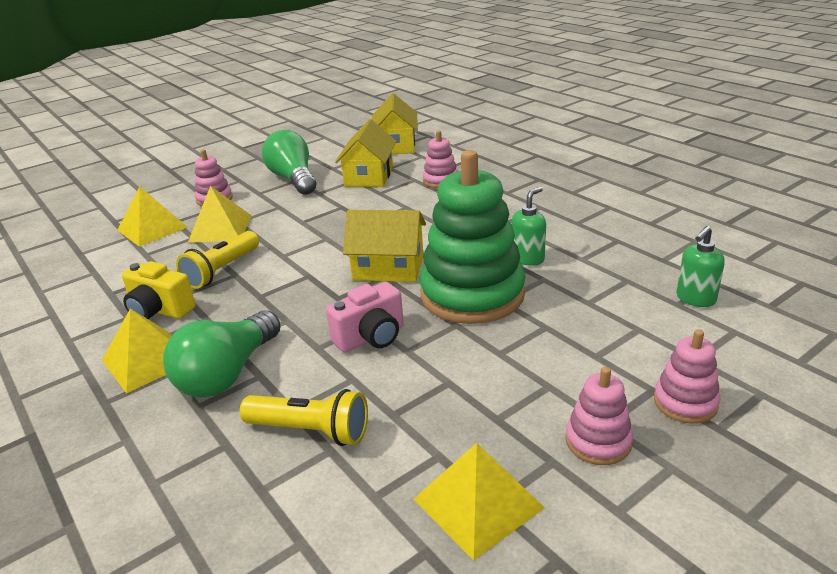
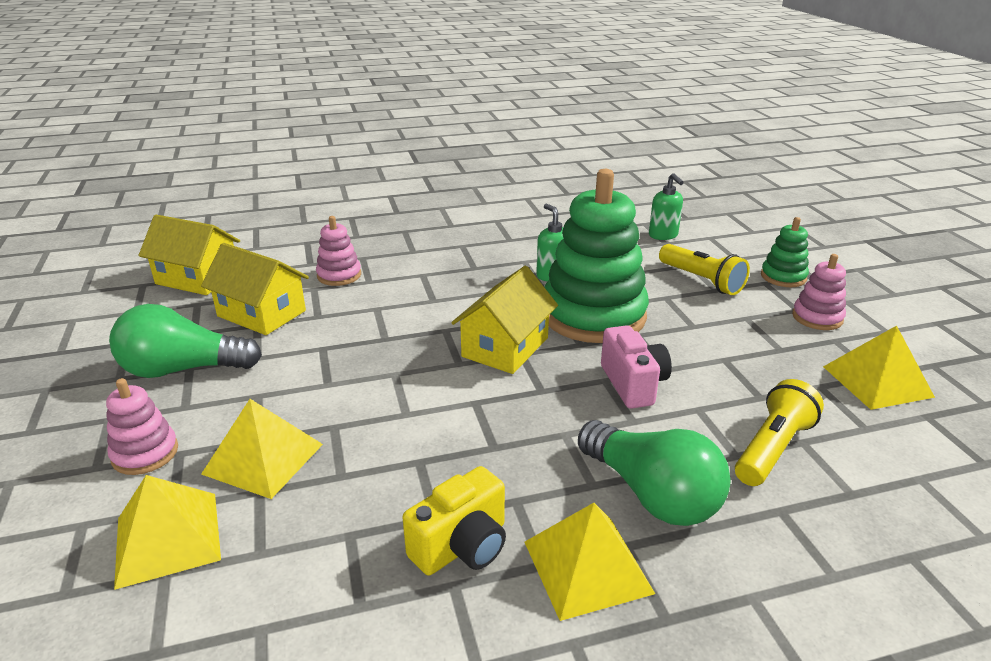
camera: 70 degrees left, 0 degrees up
(222, 270) = (398, 472): yellow flashlight -> yellow flashlight (702, 280)
(685, 402) = (783, 277): pink stacking toy -> green stacking toy

